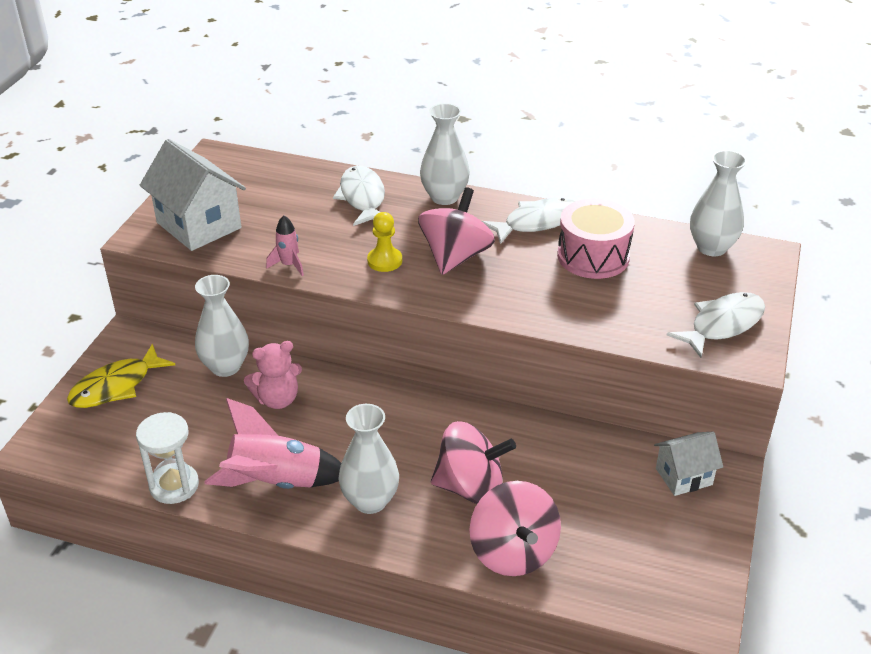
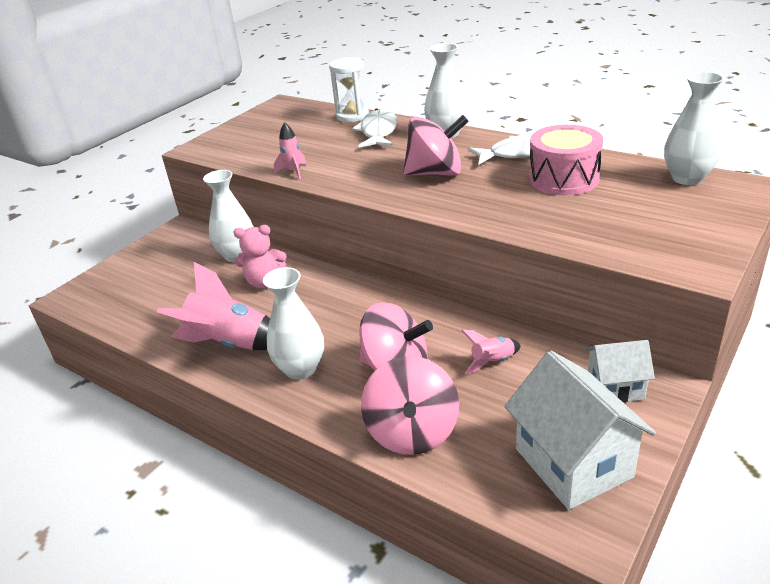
camera: 20 degrees right, 5 degrees down
(116, 386) = (149, 261): yellow fish -> none
(174, 485) = (149, 336): white hourglass -> white hourglass (352, 116)
(199, 225) = (241, 144): white house -> white house (573, 463)
(384, 261) = (373, 173): yellow pawn -> none
(455, 257) = (435, 173): pink spinning top -> pink spinning top turned 45 degrees clockwise
(562, 465) = (492, 362): none -> pink rocket
(722, 325) = (678, 239): white fish -> none

